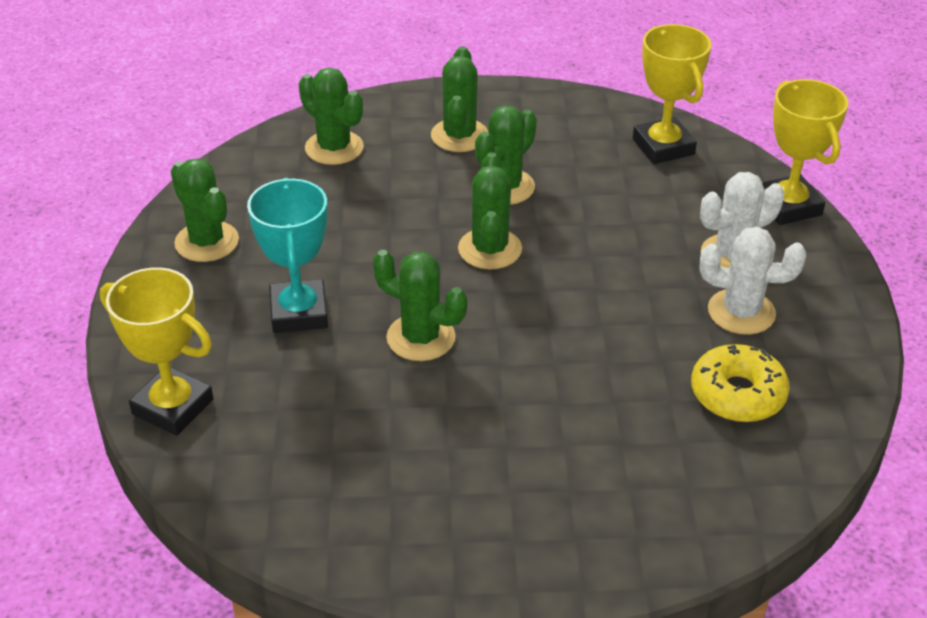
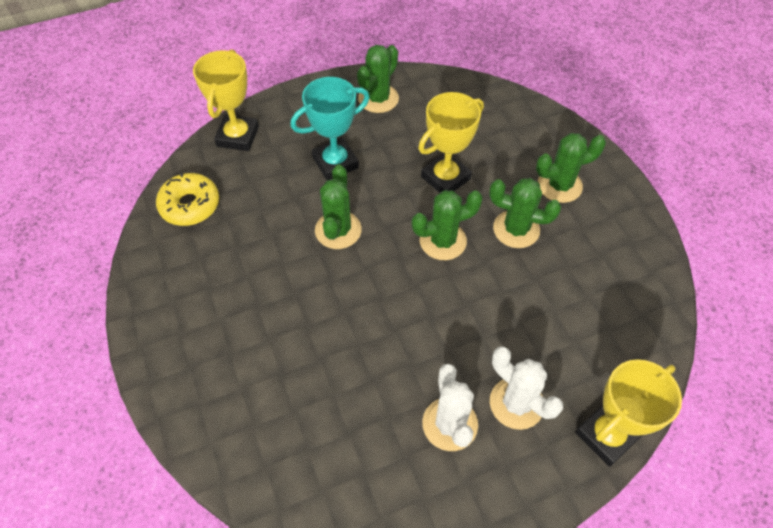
camera: 70 degrees right, 15 degrees up
(334, 148) = (503, 124): green cactus -> none
(663, 147) = (630, 320): yellow trophy -> yellow trophy (445, 178)
(737, 394) = (356, 440): yellow donut -> yellow donut (190, 205)

